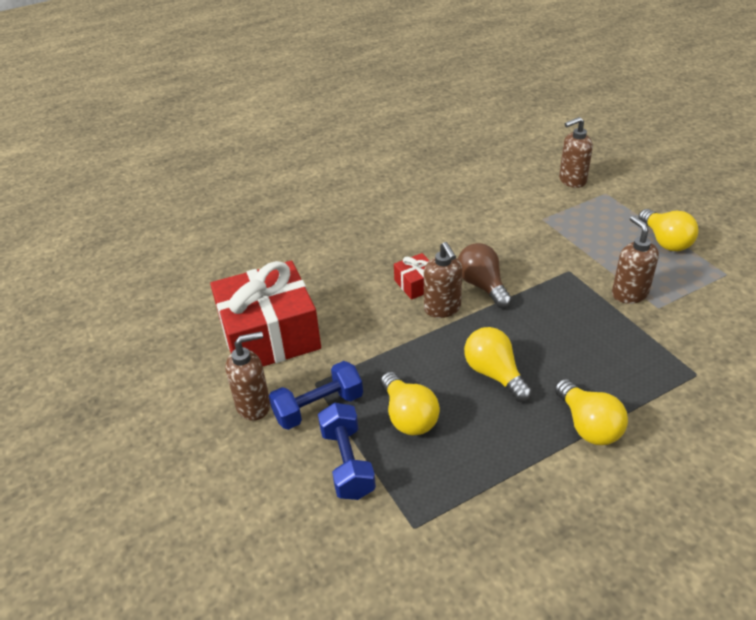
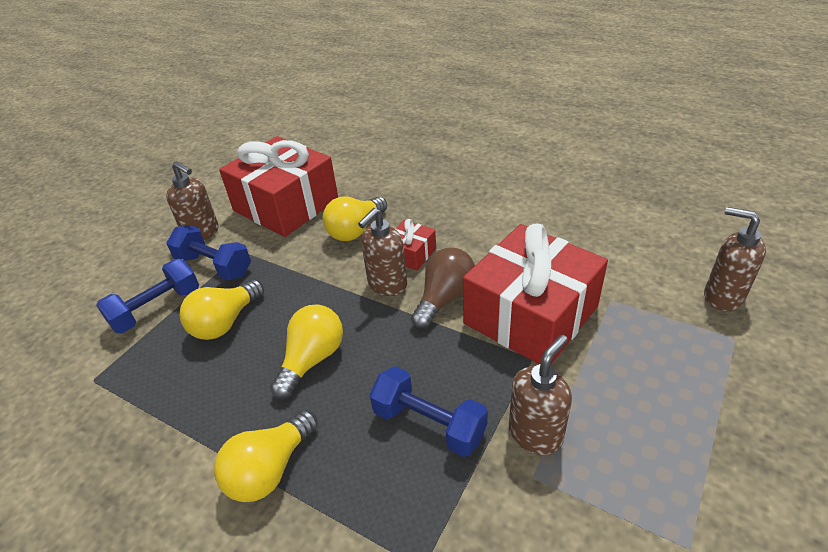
camera: 60 degrees right, 0 degrees up
(530, 255) = (530, 315): none -> red gift
(594, 335) = (429, 424): none -> blue dumbbell
(665, 241) = (693, 439): yellow light bulb -> yellow light bulb (355, 230)

